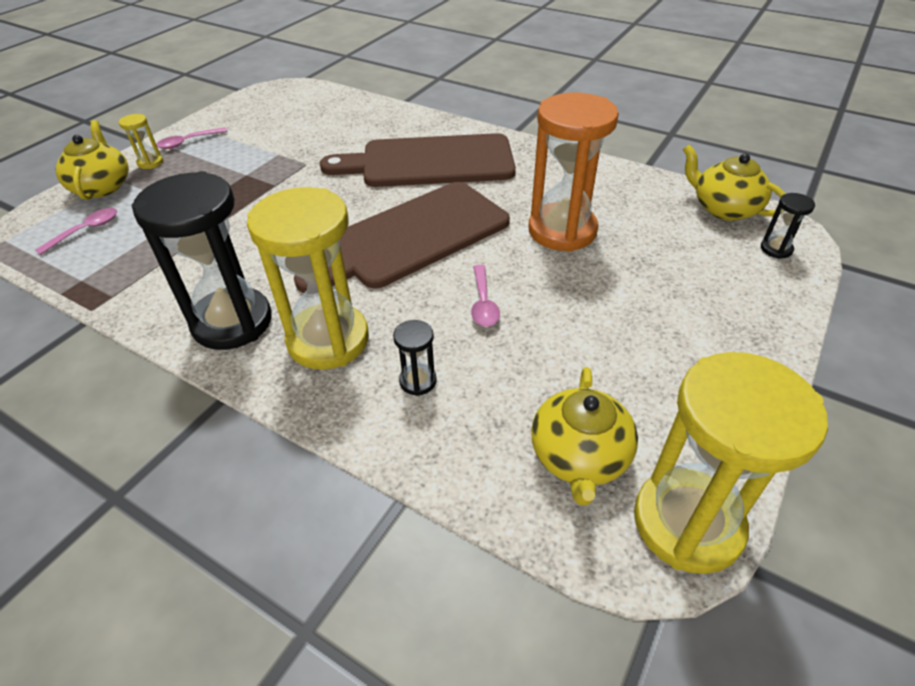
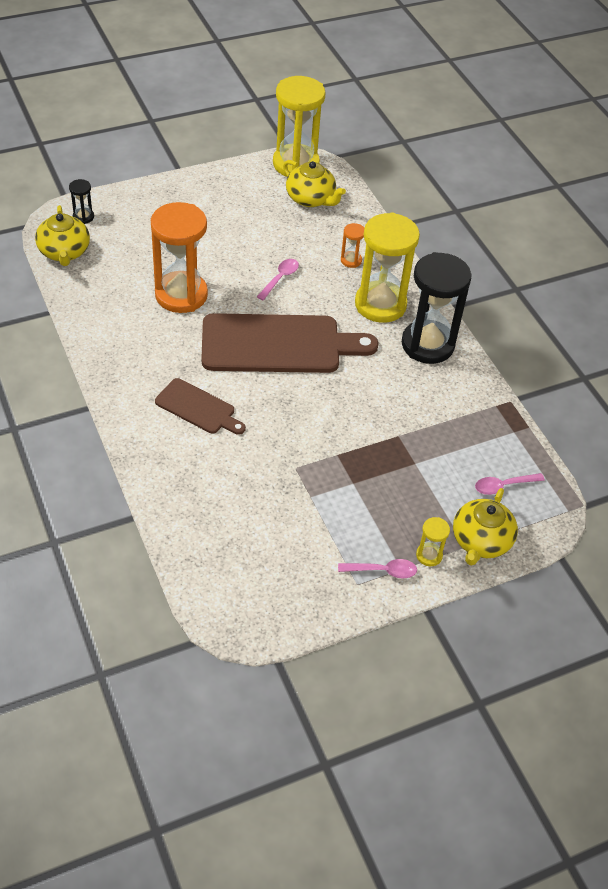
camera: 150 degrees left, 5 degrees up
(418, 381) = (351, 260): black hourglass -> orange hourglass
(429, 162) = (198, 408): brown cutting board -> brown cutting board, size x0.52
(579, 457) = (311, 199): yellow teapot -> yellow teapot turned 90 degrees clockwise

